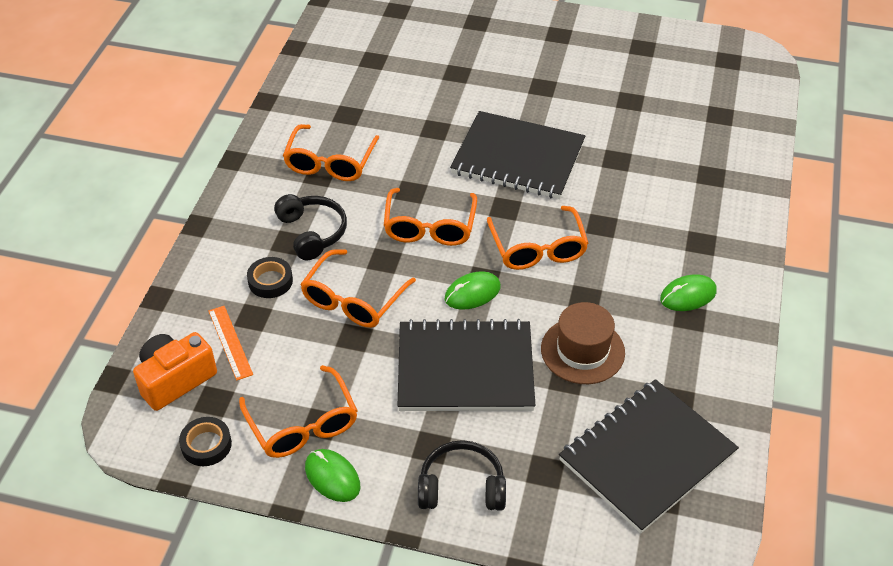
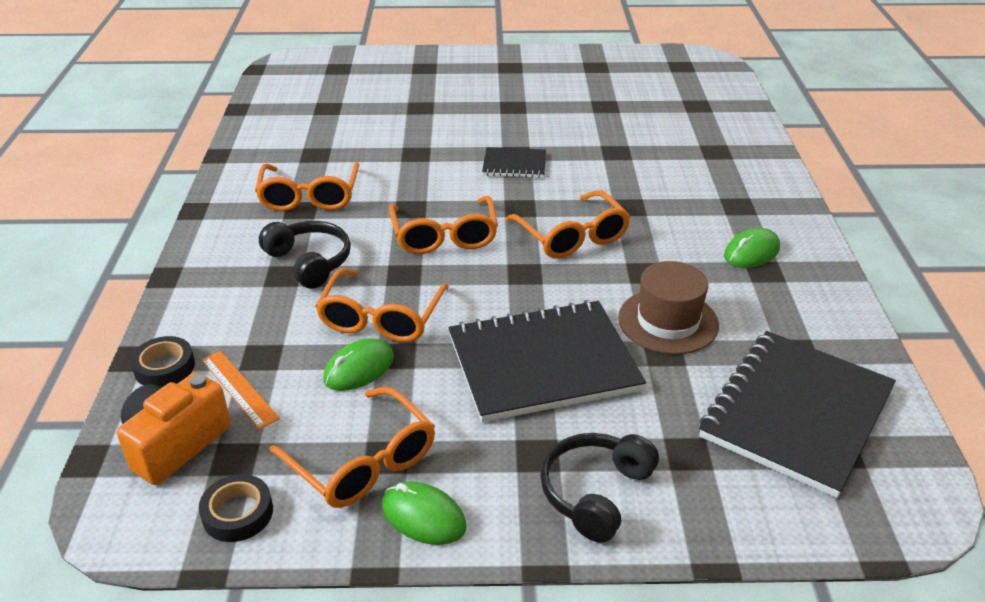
camera: 15 degrees left, 10 degrees down
(270, 281) = (273, 316): black tape -> black tape (164, 367)
(461, 487) = (595, 492): black headphones -> black headphones turned 45 degrees counterclockwise
(472, 293) = (518, 288): green mouse -> green mouse (359, 368)
(518, 158) = (514, 165): black notebook -> black notebook, size x0.49

